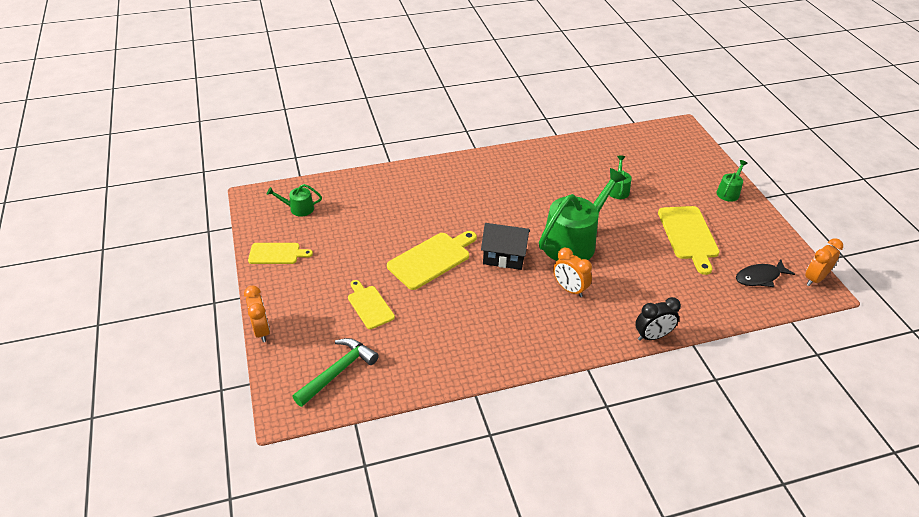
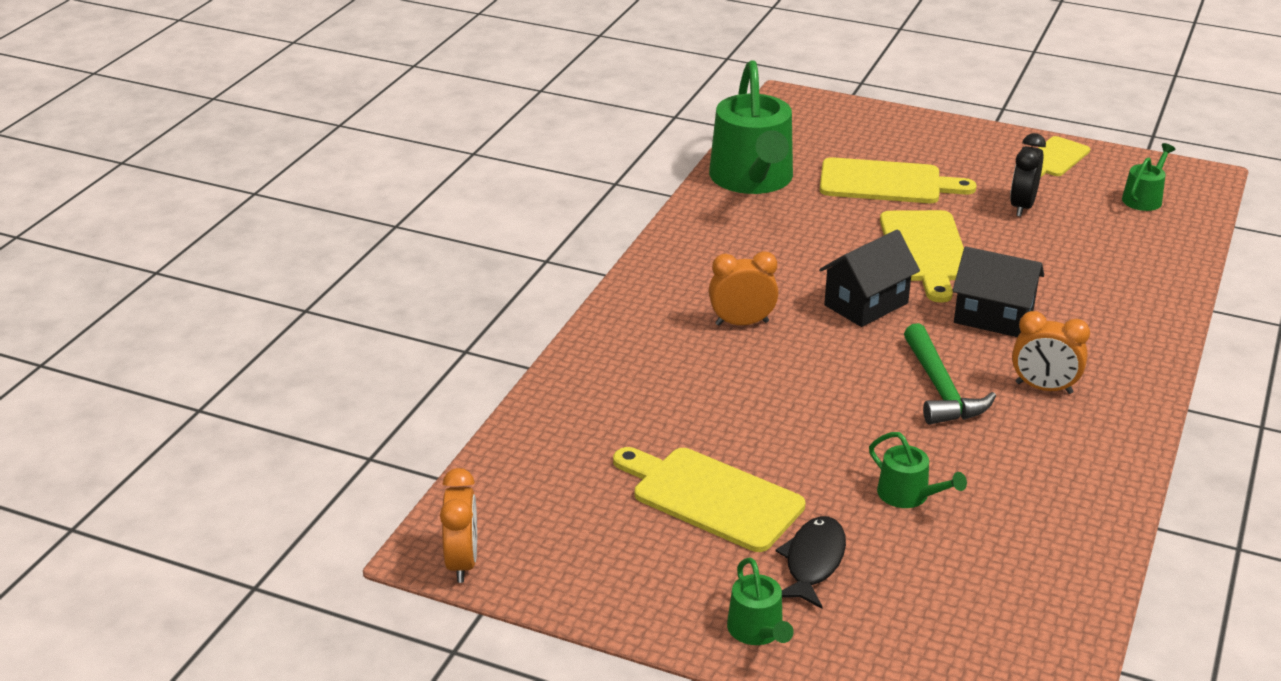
camera: 130 degrees right, 10 degrees down
(262, 330) = (921, 116): orange clock -> orange clock (1043, 388)
(338, 371) = (806, 136): green hammer -> green hammer (940, 389)
(369, 305) = (886, 183): yellow cutting board -> yellow cutting board, size x1.59
(469, 215) = (993, 317): none -> black house
(573, 241) = (830, 377): green watering can -> green watering can (752, 179)
(652, 336) = (584, 340): black clock -> black clock (1022, 206)
(760, 277) = (541, 505): black fish -> black fish (813, 562)

